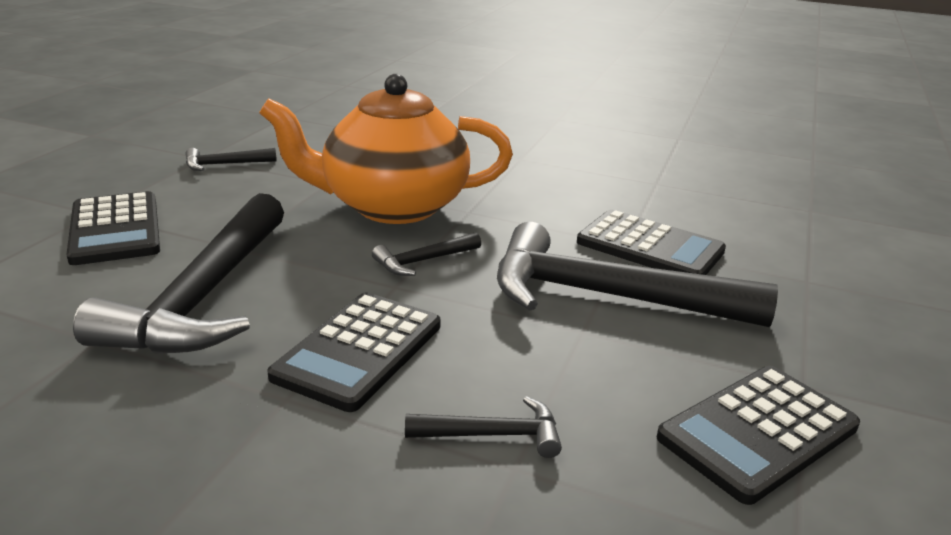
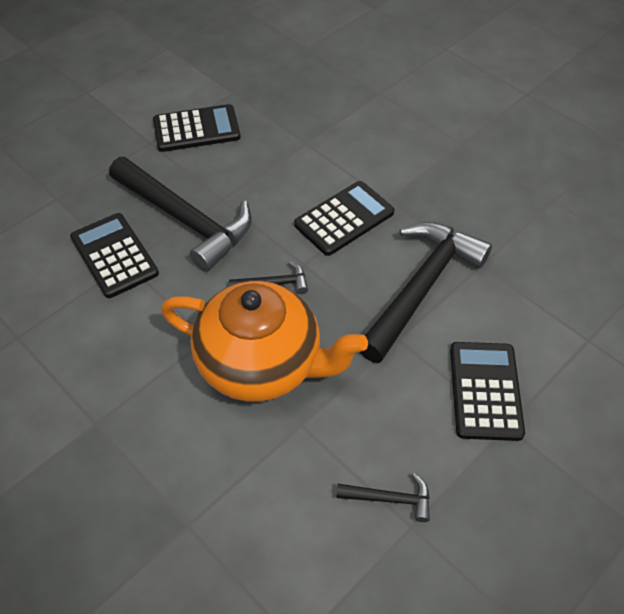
camera: 155 degrees left, 25 degrees up
(492, 435) = (305, 158): black hammer -> none

